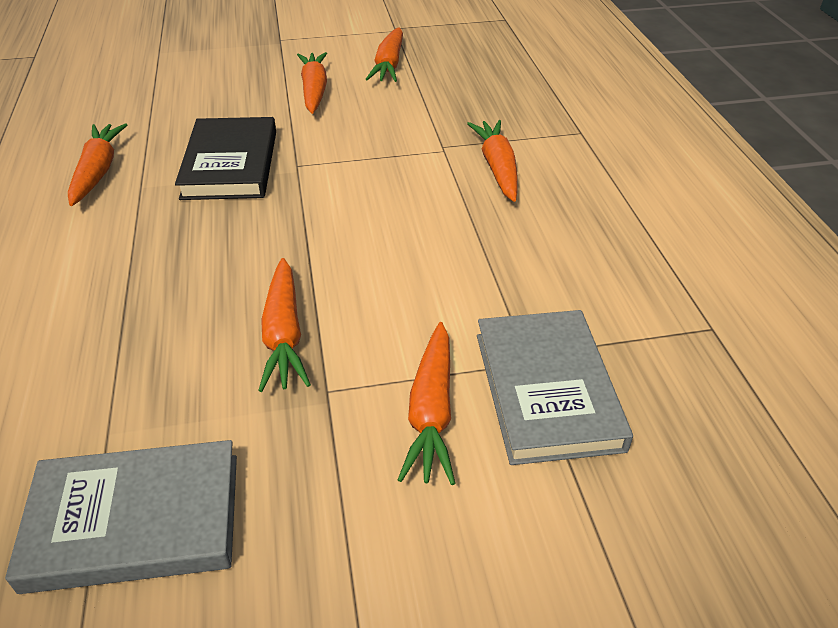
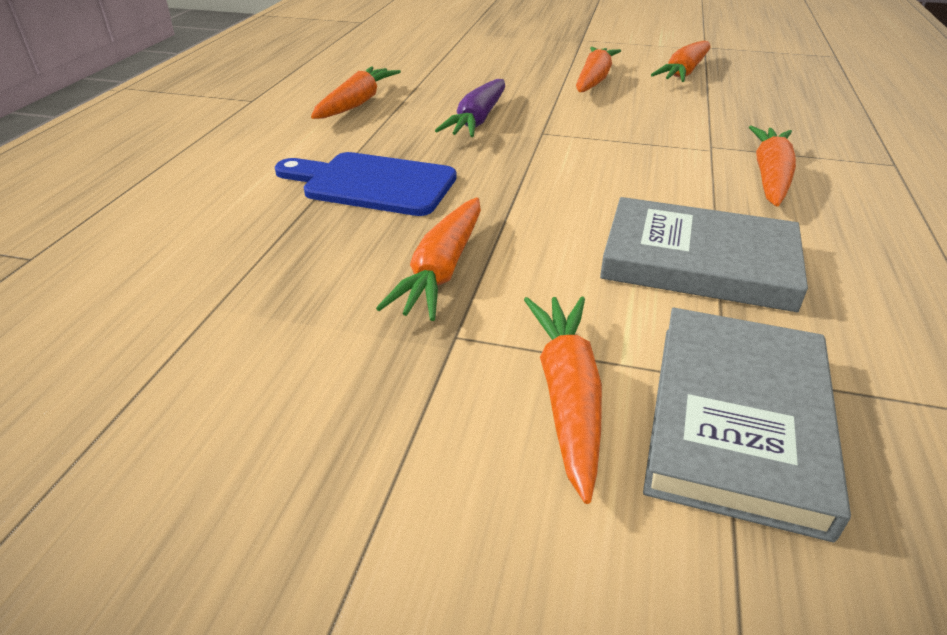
camera: 25 degrees right, 5 degrees down
(134, 520) = (180, 396): grey book -> grey book (698, 261)
(172, 264) = (372, 184): none -> blue cutting board
(230, 164) = (477, 120): black book -> purple carrot
(431, 412) = (567, 396): orange carrot -> orange carrot turned 150 degrees clockwise

